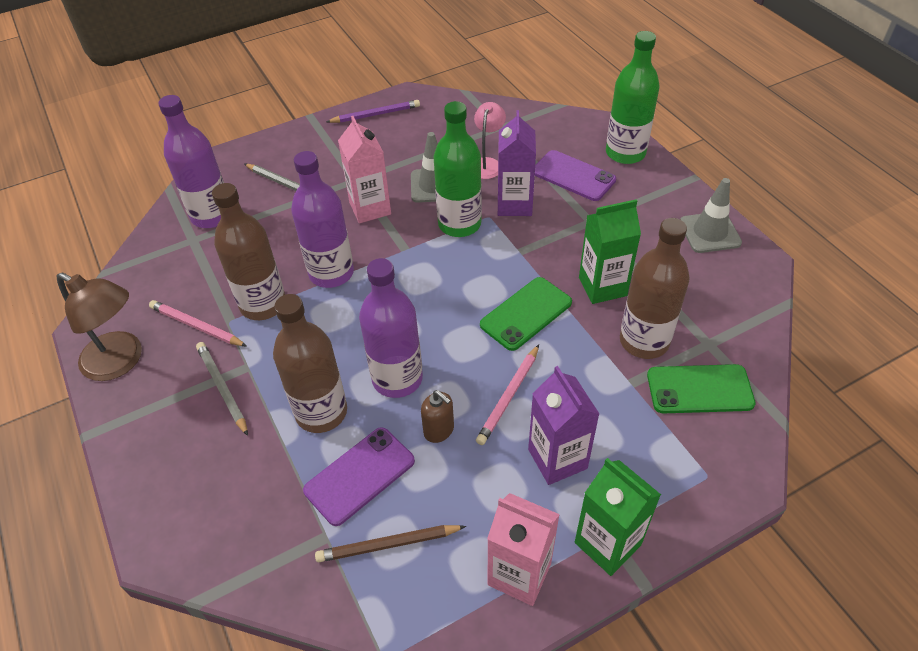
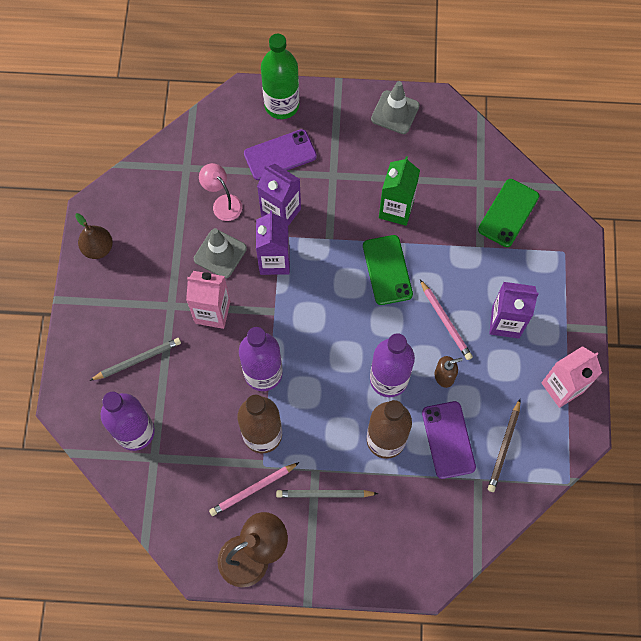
camera: 60 degrees left, 20 degrees up
(376, 114) = (98, 248): purple pencil -> brown pear
(459, 224) = (274, 261): green bottle -> purple carton
(607, 543) = (572, 331): green carton -> none
(644, 341) = (455, 217): brown bottle -> none

